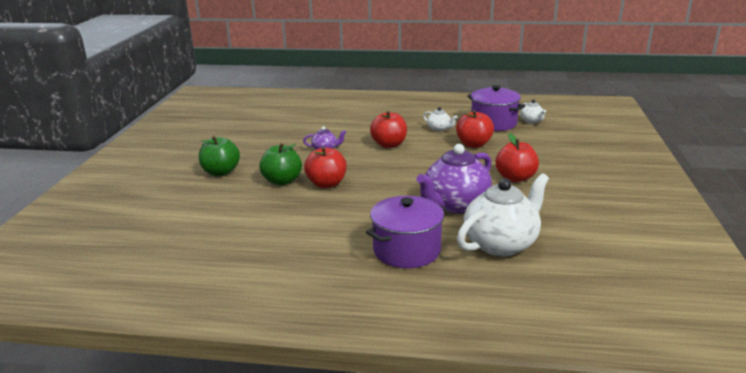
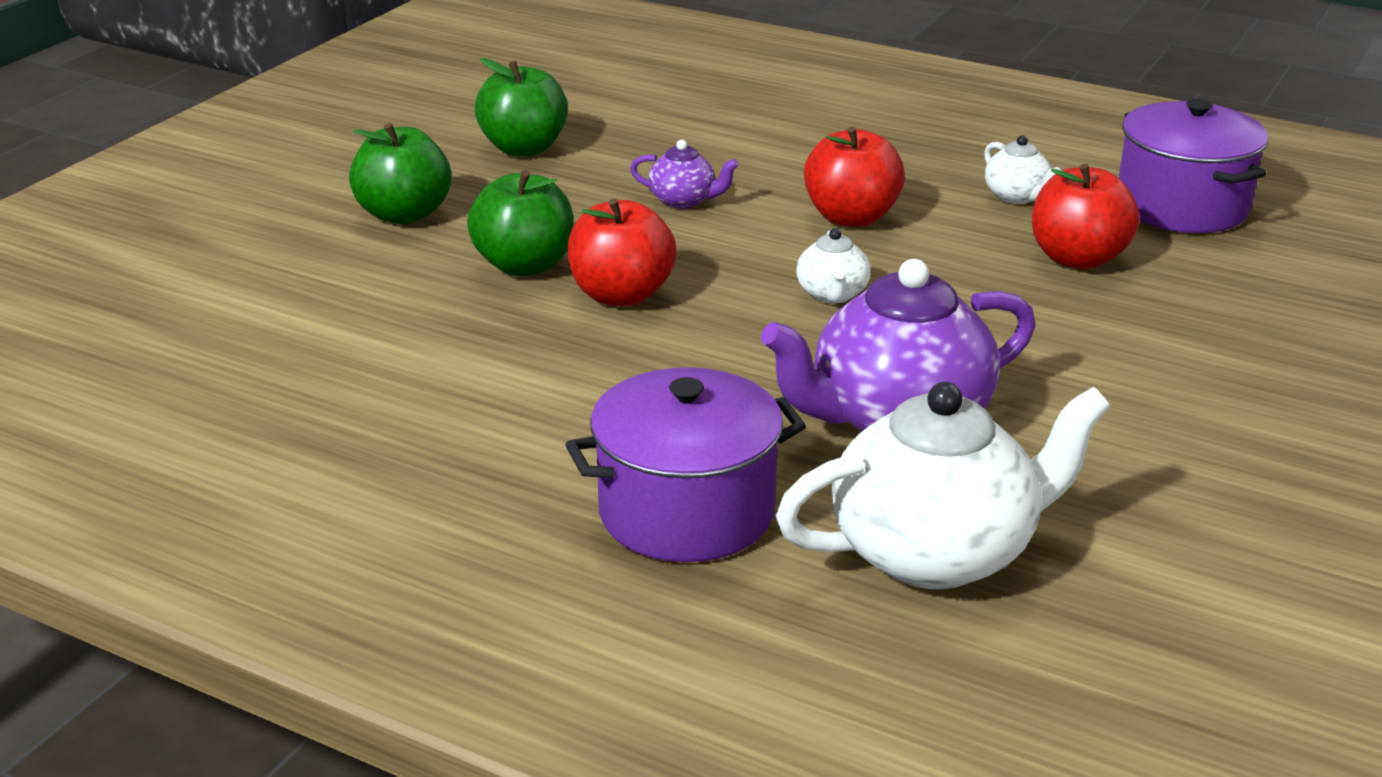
camera: 20 degrees right, 5 degrees up
(251, 142) = (523, 148): none -> green apple
(515, 178) = (1118, 378): red apple -> none
(531, 121) = (1298, 220): white teapot -> white teapot (832, 295)

